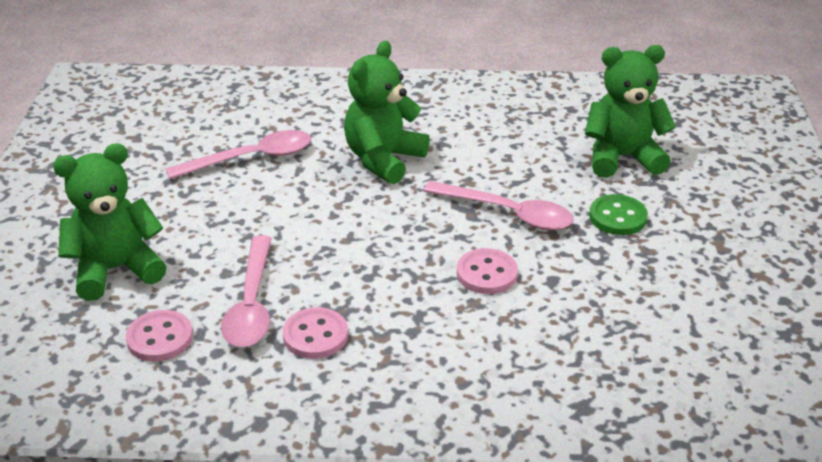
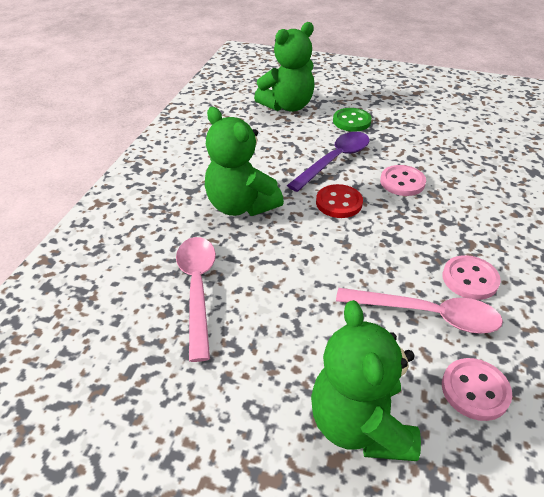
camera: 75 degrees left, 5 degrees up
(418, 226) = (339, 203): none -> red button
(507, 213) = (335, 160): pink spoon -> purple spoon
(622, 157) = (287, 106): green teddy bear -> green teddy bear turned 135 degrees counterclockwise

